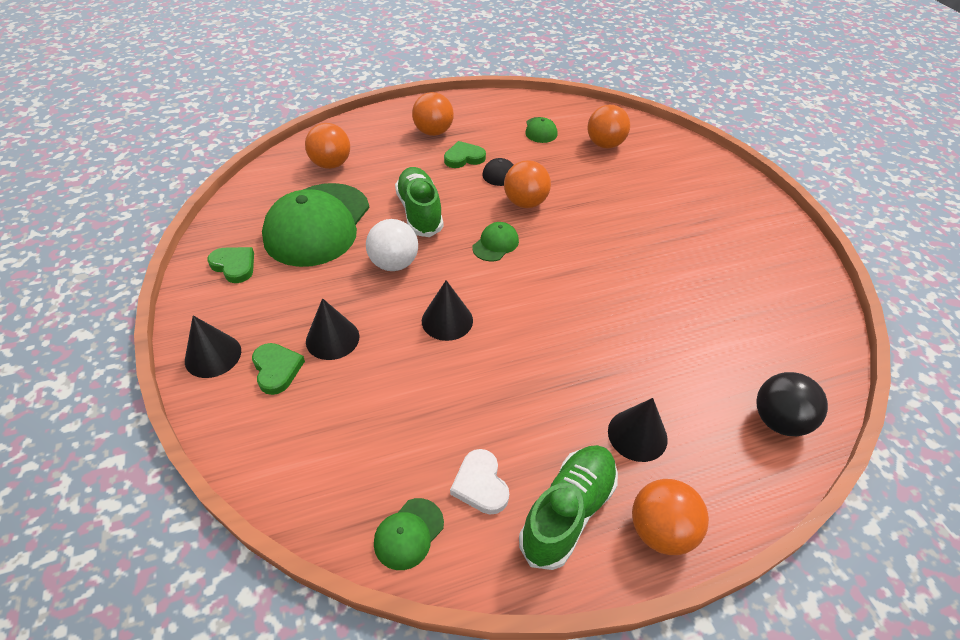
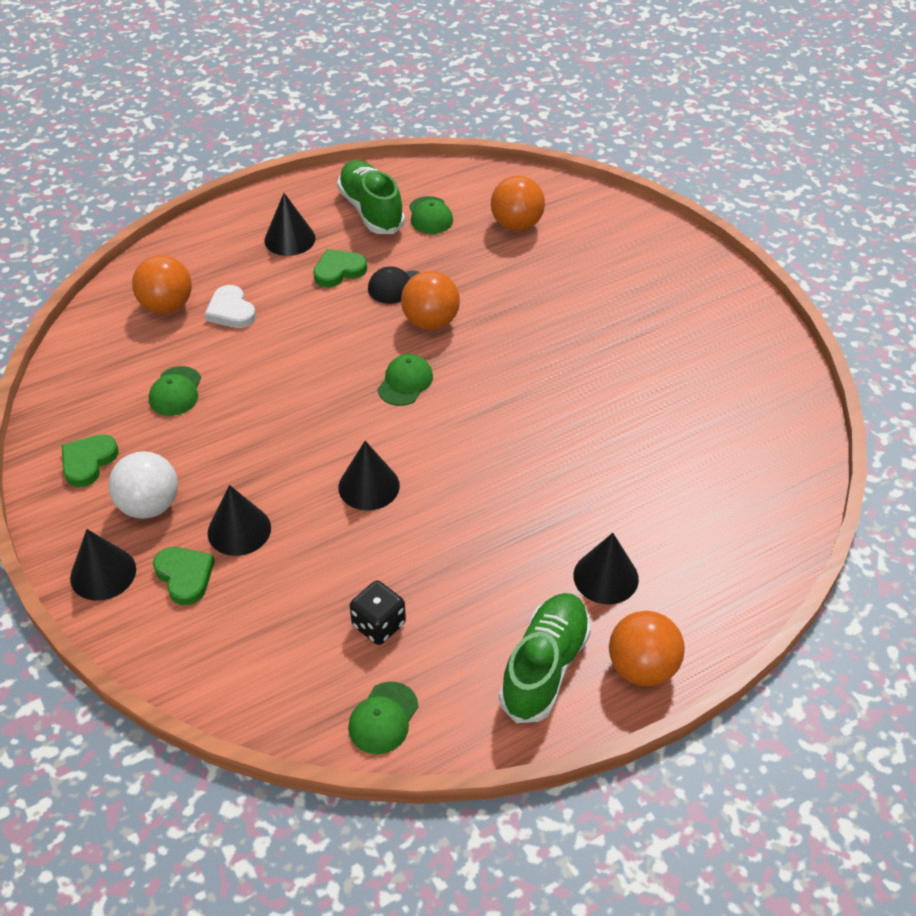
camera: 10 degrees left, 0 degrees up
(234, 266) = (88, 462): green heart -> green heart turned 90 degrees counterclockwise
(317, 224) = (175, 391): green cap -> green cap, size x0.42
(394, 264) = (287, 427): white ball -> white ball (149, 506)
(420, 212) = (301, 355): green shoe -> green shoe (371, 210)
(426, 442) = (378, 624): none -> black dice
(433, 132) = (289, 239): orange ball -> black cone
(480, 484) = (447, 657): white heart -> white heart (231, 311)
(779, 420) = (754, 536): black ball -> none

